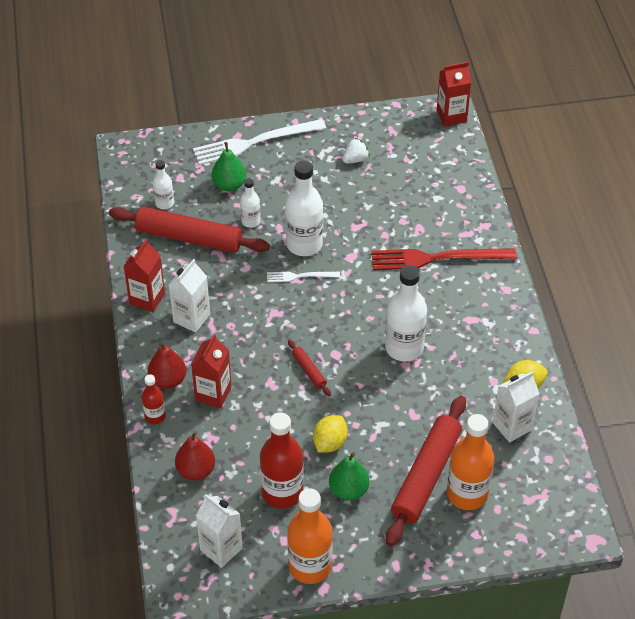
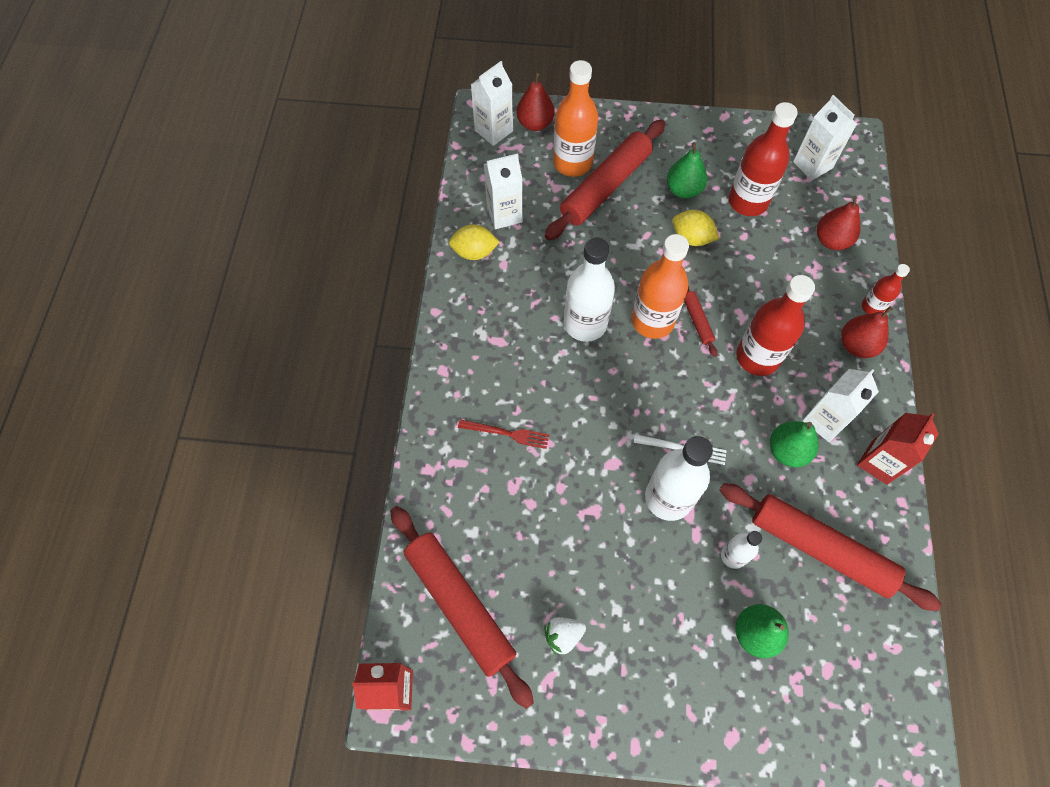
camera: 165 degrees left, 15 degrees up
(164, 203) = (852, 622): white bottle -> none
(213, 394) = (806, 318): red carton -> none
(219, 291) = (787, 451): none -> green pear
(252, 353) = (757, 357): none -> red bottle
(254, 142) = (706, 715): white fork -> none
(310, 566) = (733, 134): orange bottle -> orange bottle (652, 321)
(330, 443) = (691, 238): yellow lemon -> yellow lemon turned 75 degrees clockwise
(428, 160) = (460, 604): none -> red rolling pin
(437, 258) = (507, 433): red fork -> red fork, size x0.50
(522, 530) = (535, 123): none -> red pear
(561, 511) = (494, 131): none -> white carton

